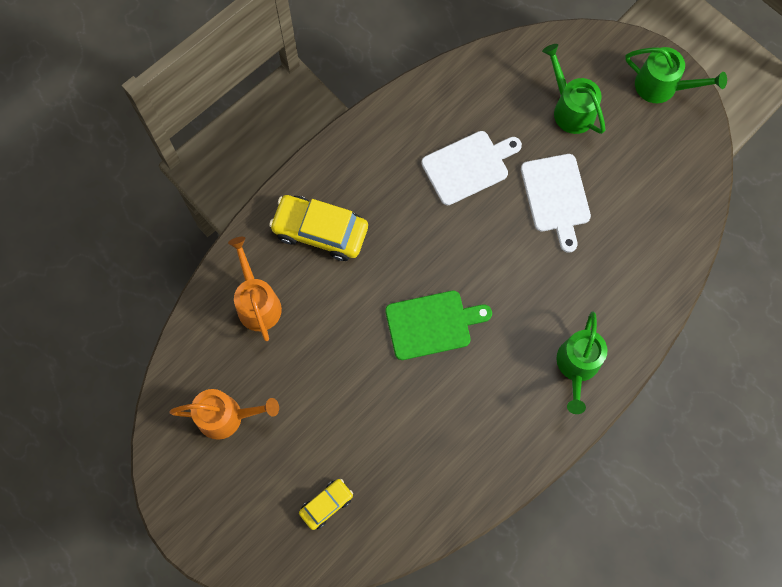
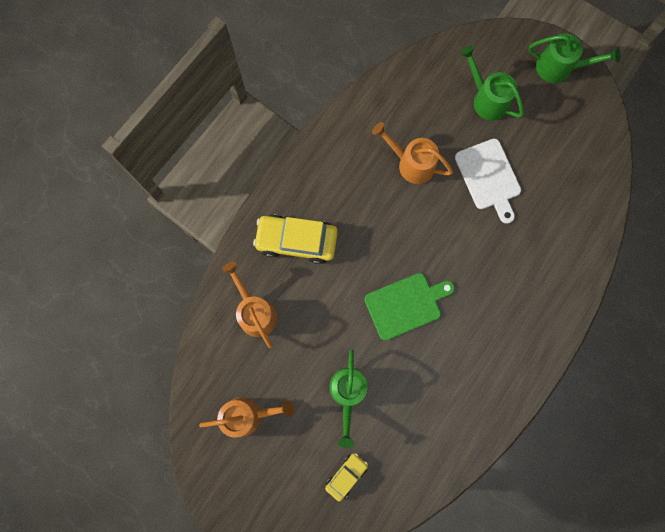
camera: 10 degrees left, 5 degrees up
(468, 166) = (411, 163): white cutting board -> orange watering can
(577, 367) = (533, 320): green watering can -> green watering can (348, 394)

